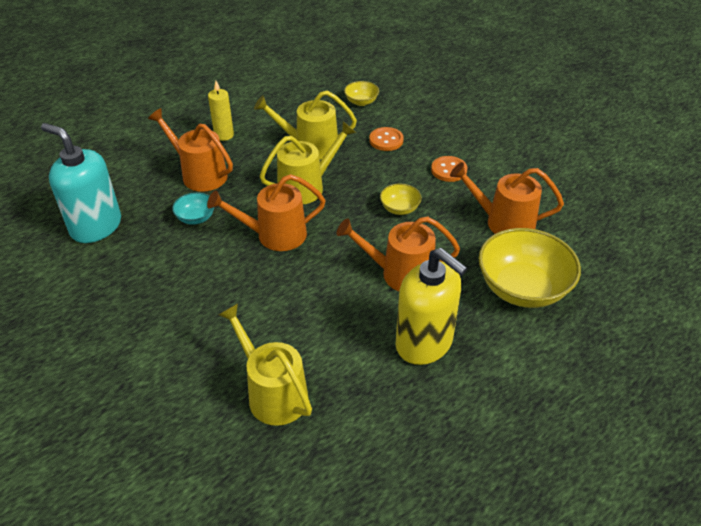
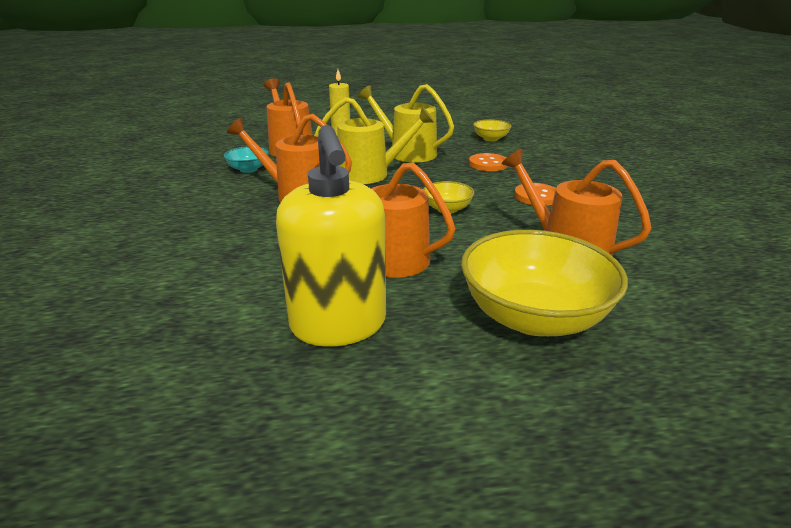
camera: 30 degrees right, 15 degrees down
(96, 226) = (169, 156): turquoise soap dispenser -> none
(273, 393) = (119, 305): yellow watering can -> none

